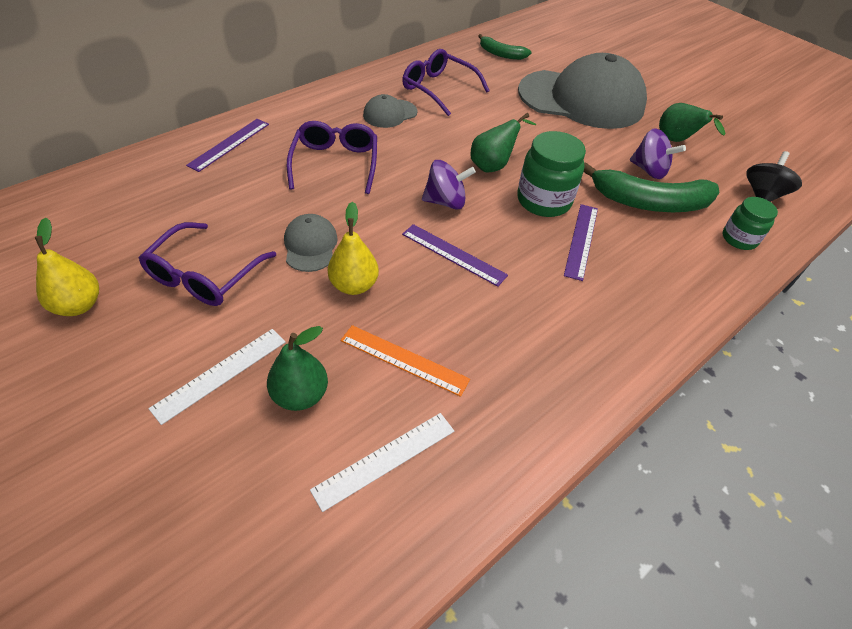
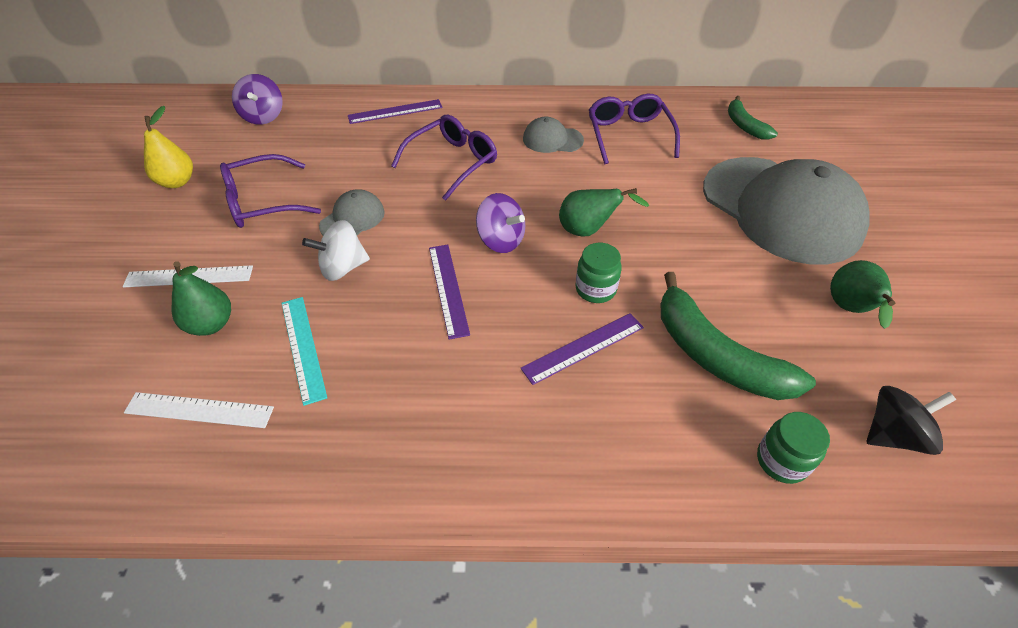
camera: 45 degrees right, 0 degrees up
(354, 285) = (343, 267): yellow pear -> white spinning top
(404, 360) = (303, 348): orange ruler -> turquoise ruler
(543, 201) = (595, 289): green jar -> green jar, size x0.62
(649, 170) = (764, 322): purple spinning top -> purple spinning top (263, 116)

